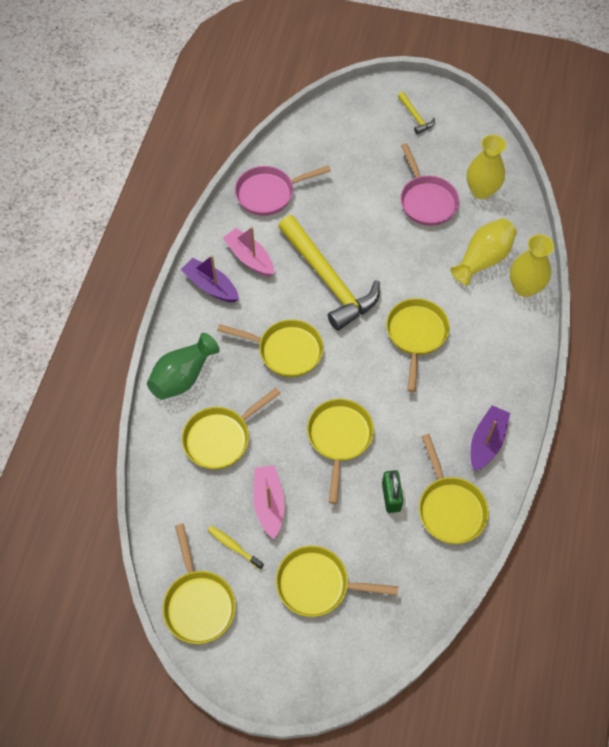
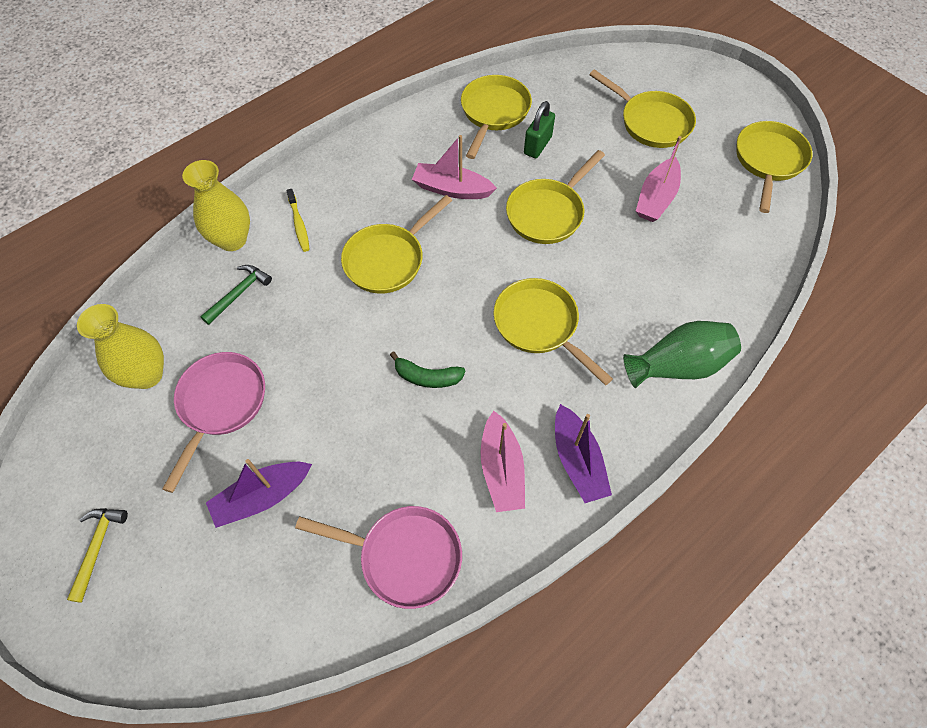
camera: 145 degrees left, 0 degrees up
(220, 438) = (670, 278): yellow pan -> none
(234, 546) = (711, 183): yellow toothbrush -> yellow toothbrush (299, 224)
(328, 280) = (427, 377): yellow hammer -> green banana
(421, 415) = (452, 189): none -> pink boat
(483, 259) = (239, 293): yellow vase -> green hammer
(486, 442) = (414, 138): purple boat -> purple boat (262, 497)

